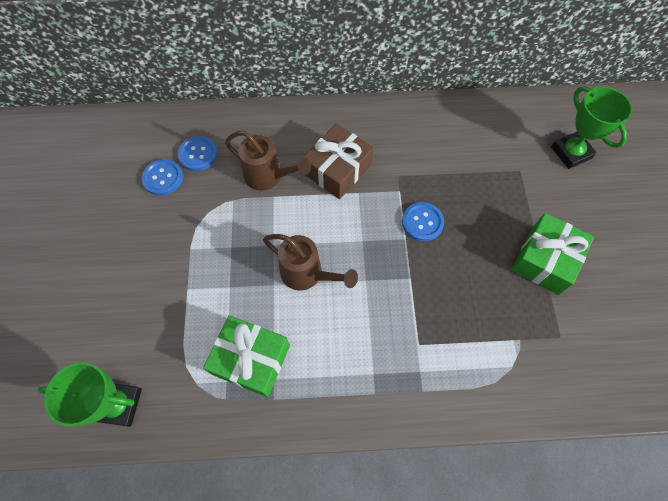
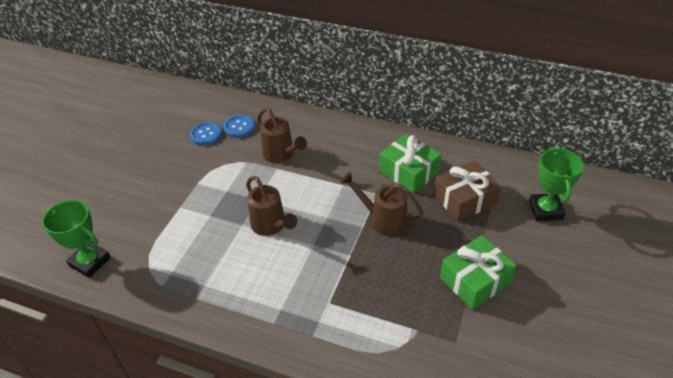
camera: 25 degrees right, 20 degrees down
(251, 359) = (196, 267): green gift -> green gift (408, 172)
(337, 169) = (336, 165): brown gift -> brown gift (464, 199)
(422, 222) = (383, 220): blue button -> brown watering can

